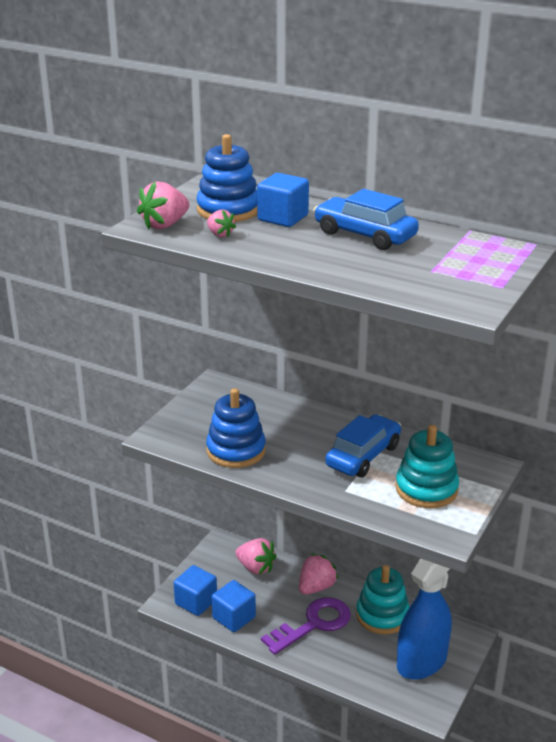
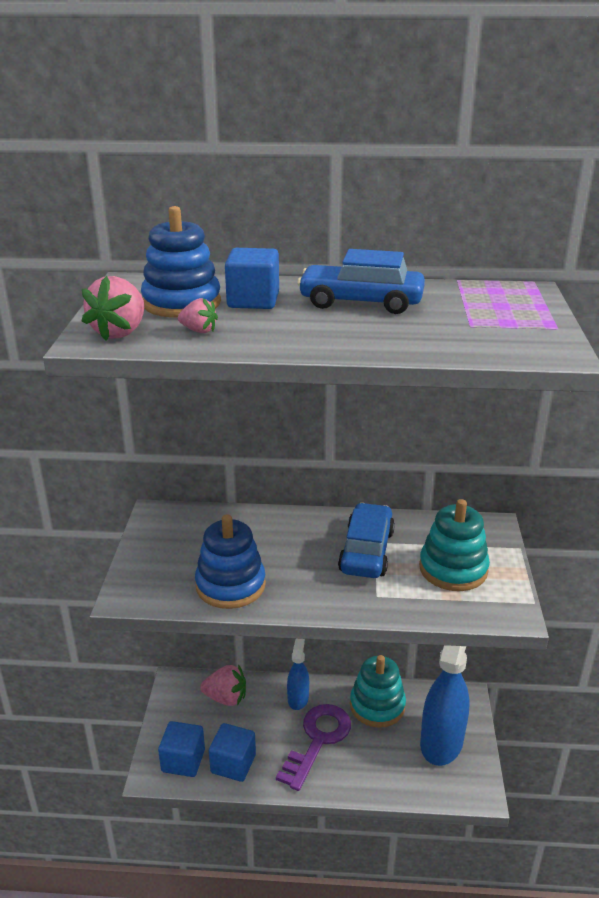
camera: 25 degrees left, 0 degrees up
(316, 587) = (298, 698): pink strawberry -> blue spray bottle

